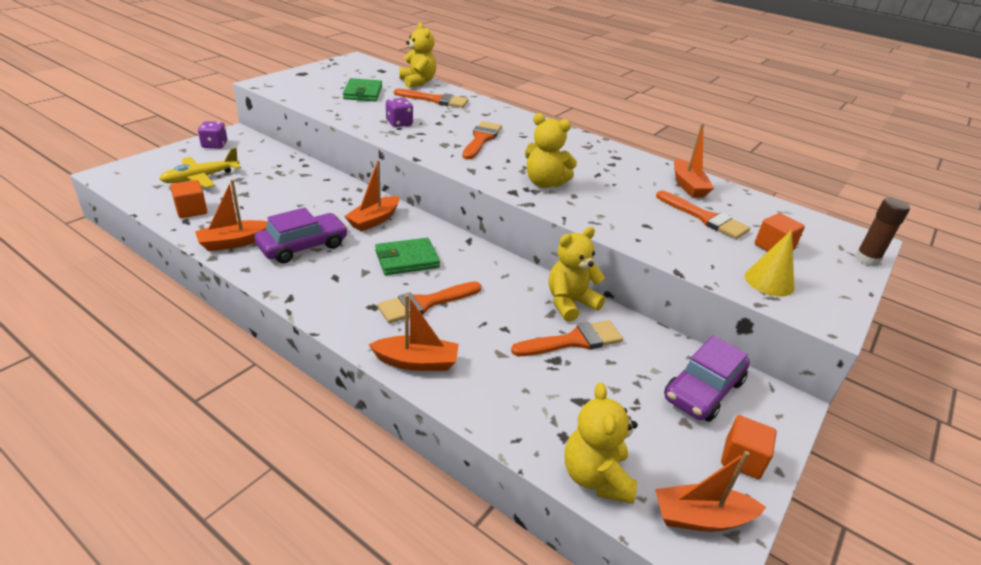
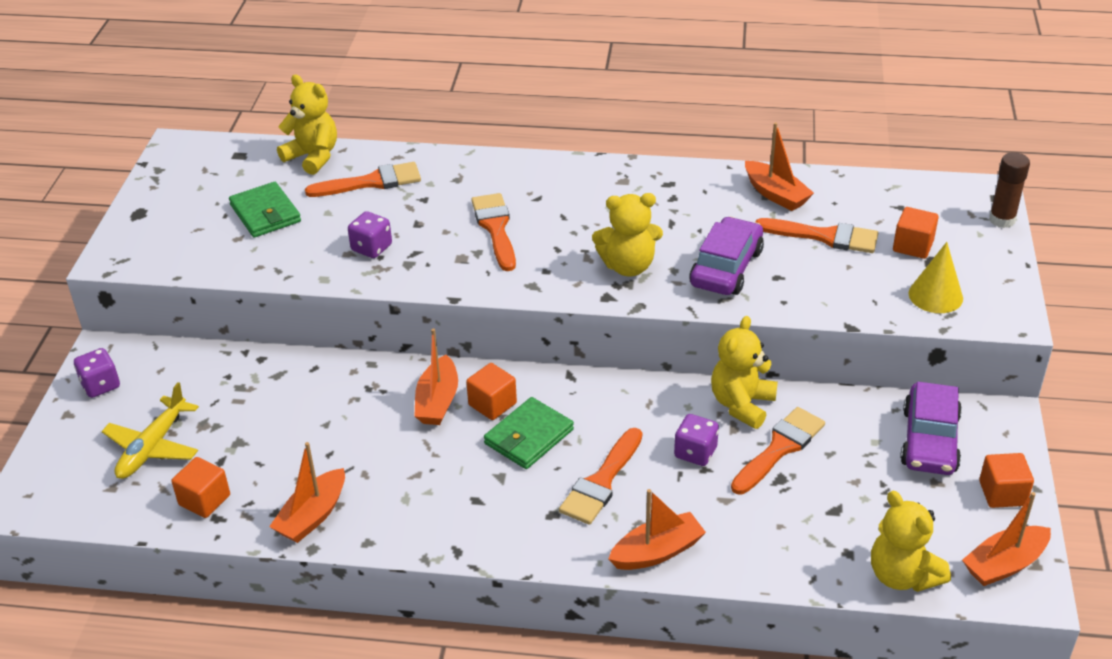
camera: 25 degrees left, 5 degrees up
(303, 246) = (397, 479): purple car -> purple car (726, 268)
(404, 234) = (492, 404): none -> orange cube
(508, 316) = (695, 452): none -> purple dice

